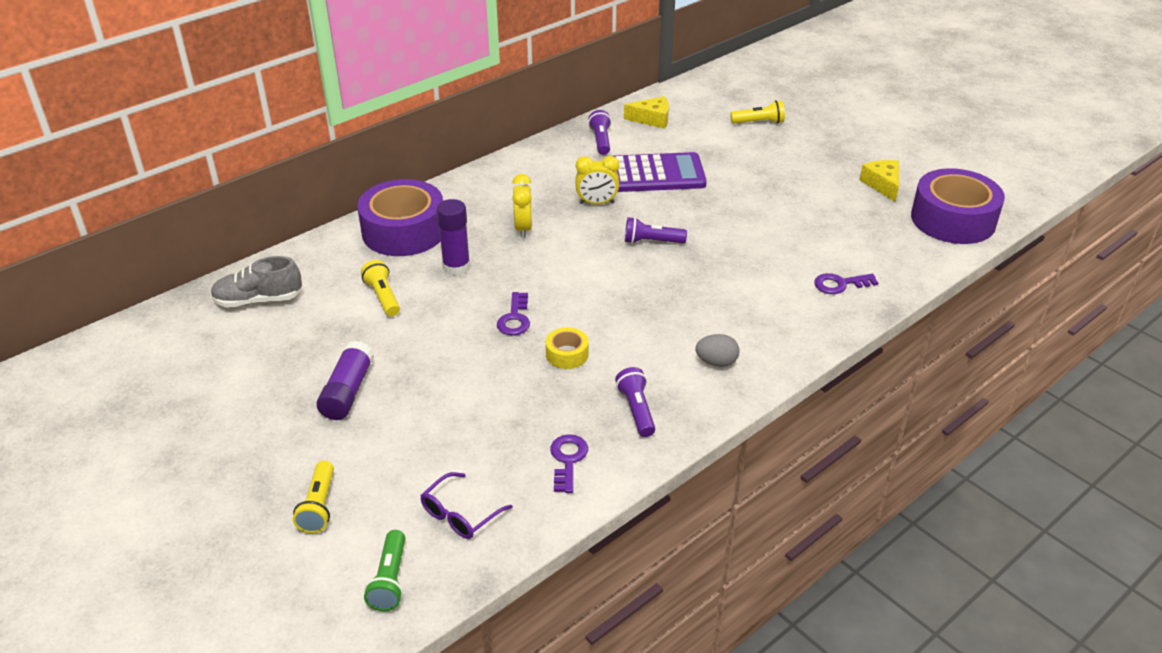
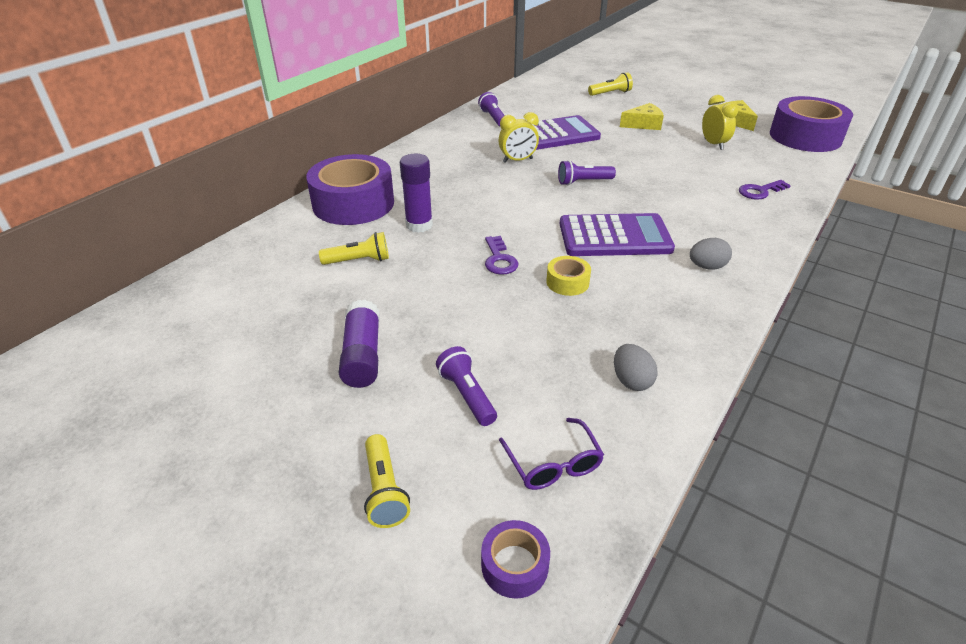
camera: 15 degrees left, 0 degrees up
(258, 300) = (227, 283): grey shoe -> none
(383, 297) = (359, 260): yellow flashlight -> yellow flashlight turned 120 degrees clockwise
(390, 580) = (514, 565): green flashlight -> purple tape
(460, 515) = (553, 464): purple glasses -> purple glasses turned 45 degrees counterclockwise
(523, 228) = (464, 187): yellow clock -> yellow clock (713, 144)
(568, 460) = (631, 381): purple key -> grey egg
(636, 410) = (665, 320): purple flashlight -> purple flashlight (467, 395)
(644, 313) = (614, 237): none -> purple calculator
(652, 119) = (525, 100): yellow cheese -> yellow cheese (643, 124)

